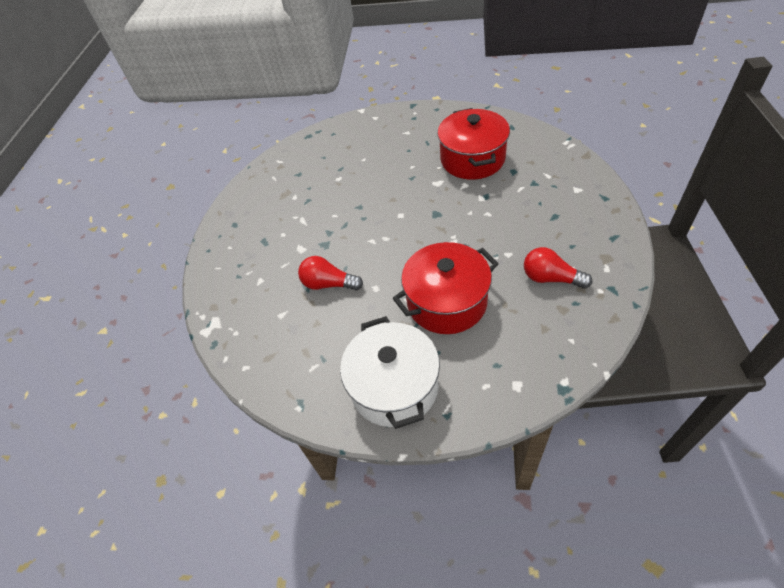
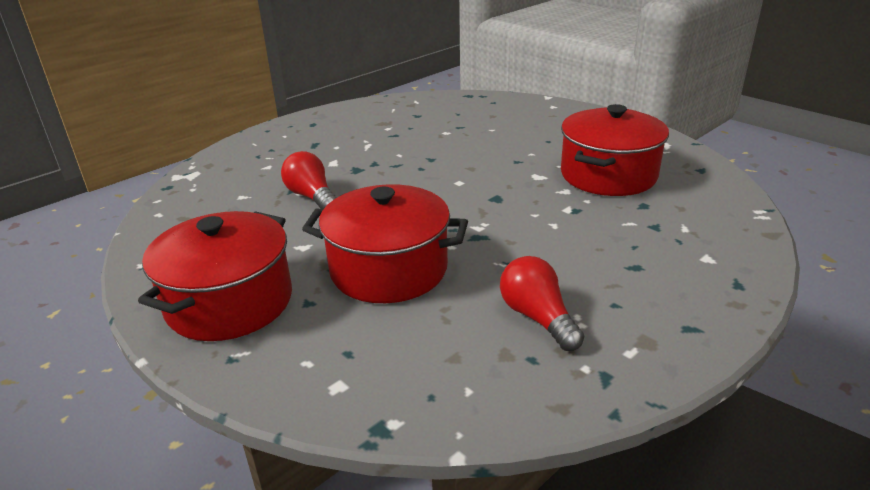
camera: 35 degrees right, 20 degrees down
(394, 387) = (230, 302): white pot -> red pot

